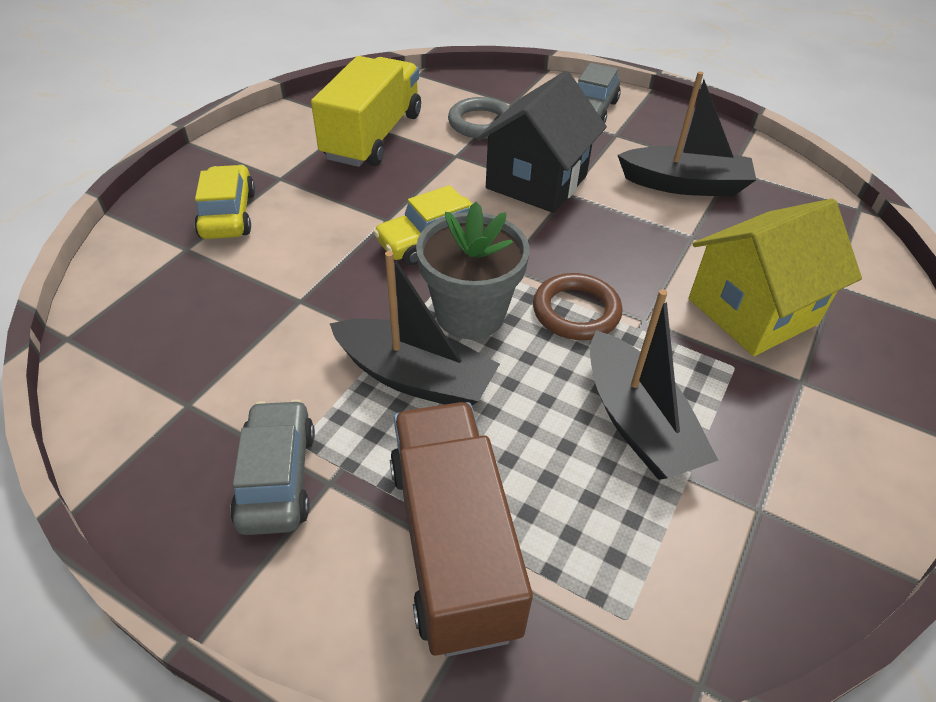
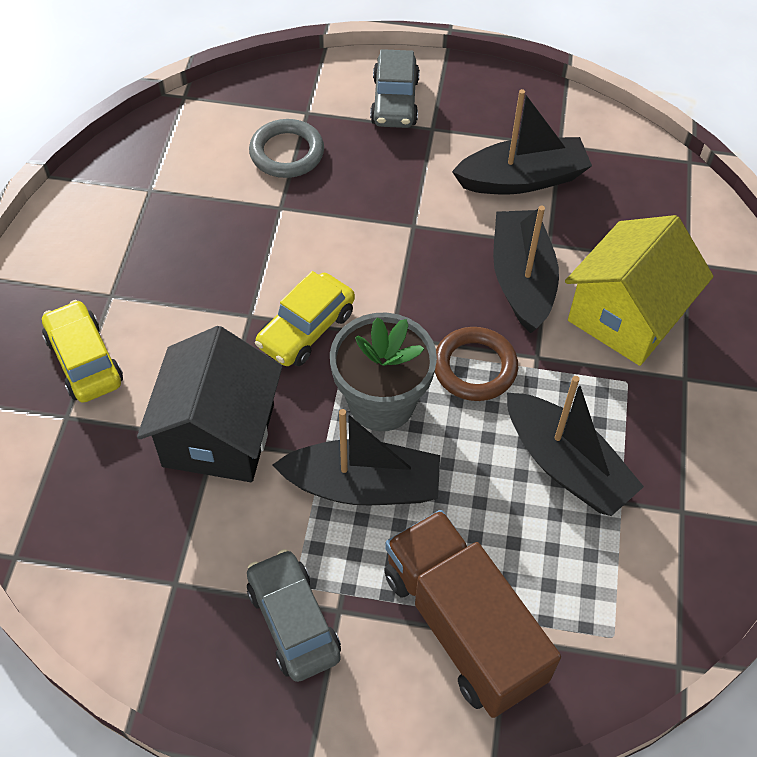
camera: 20 degrees left, 10 degrees up
(373, 136) = (180, 207): yellow truck -> none
(536, 182) = (378, 219): black house -> black house (218, 435)
(654, 256) = (522, 280): none -> black boat

